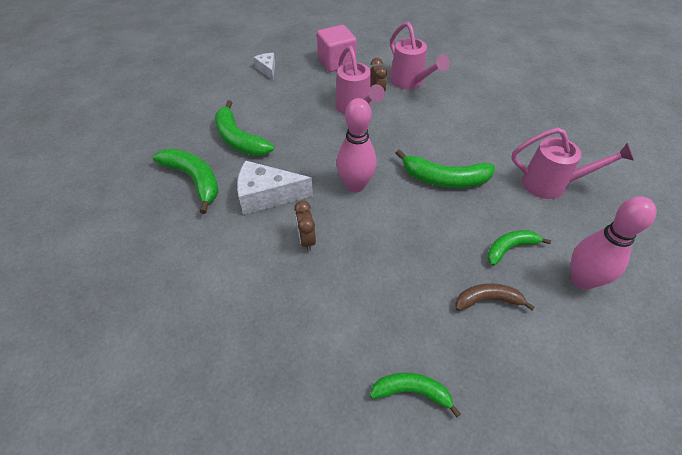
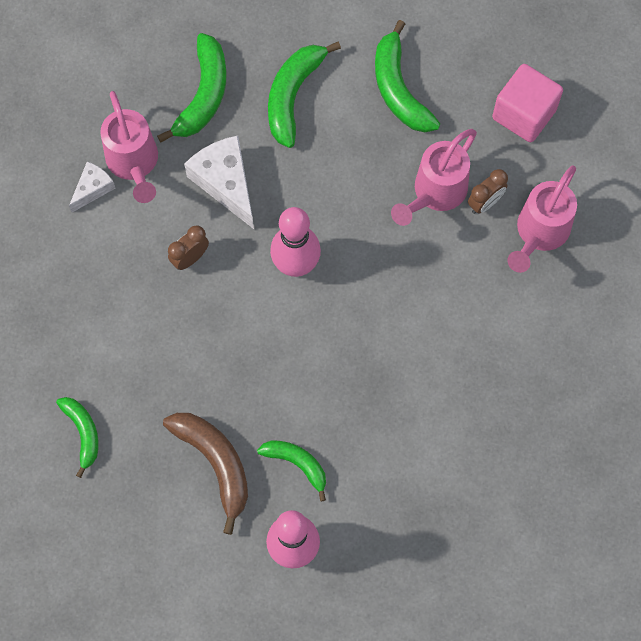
camera: 60 degrees right, 20 degrees up
(267, 69) = (448, 37): white cheese -> white cheese (93, 188)
(444, 179) = (365, 357): green banana -> green banana (399, 89)
(487, 300) = (215, 463): brown banana -> brown banana, size x1.59
(551, 184) = (430, 481): pink watering can -> pink watering can (134, 164)

